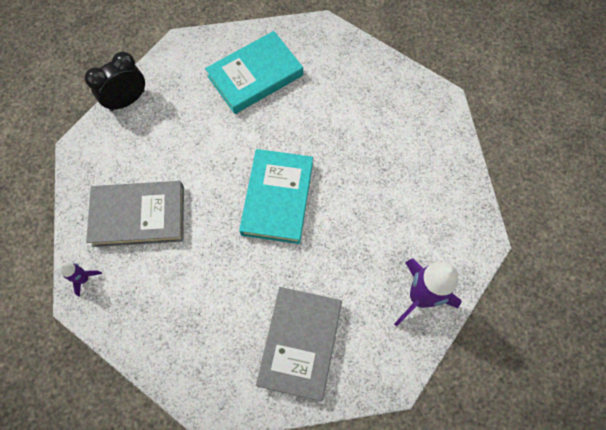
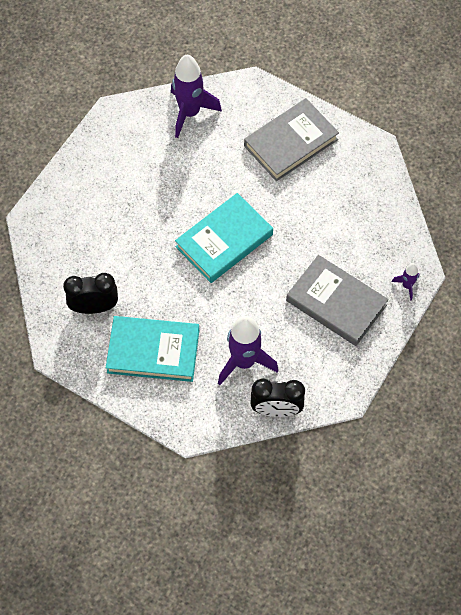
camera: 140 degrees left, 5 degrees down
(179, 116) = (244, 362): none -> purple rocket
(328, 74) = (94, 307): none -> black clock

